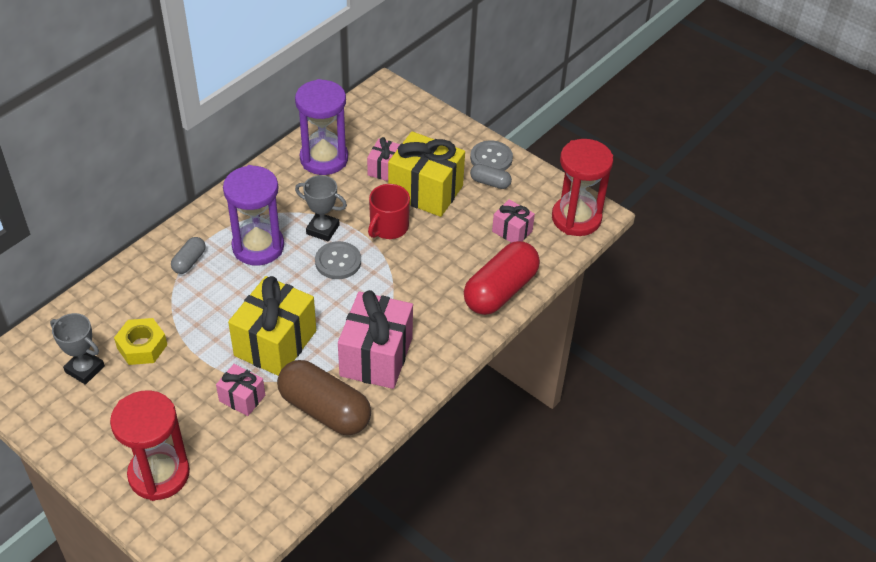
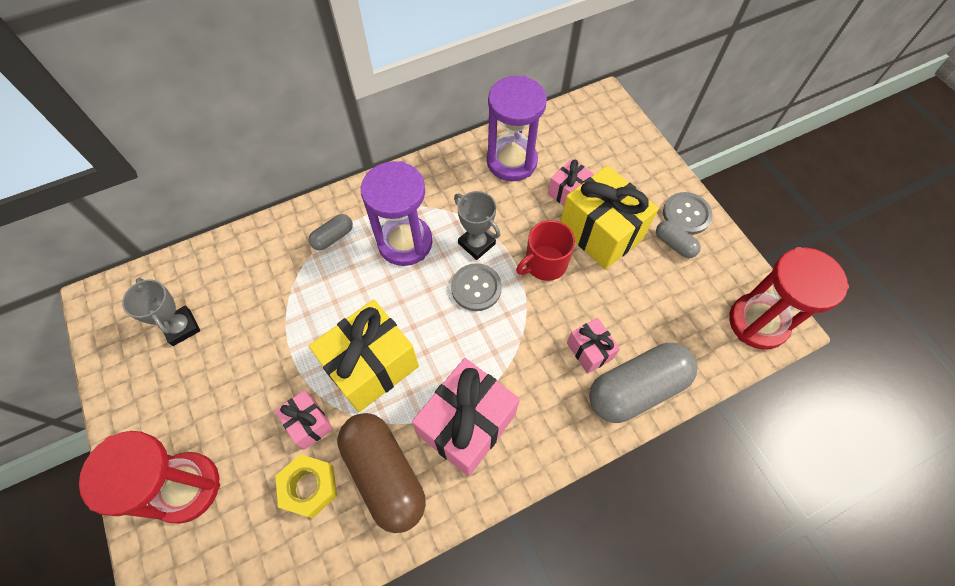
camera: 25 degrees right, 15 degrees up
(142, 346) = (245, 321): yellow nut -> yellow nut (309, 487)
(500, 291) = (636, 388): red capsule -> grey capsule
(512, 231) = (677, 314): pink gift -> pink gift (589, 351)

